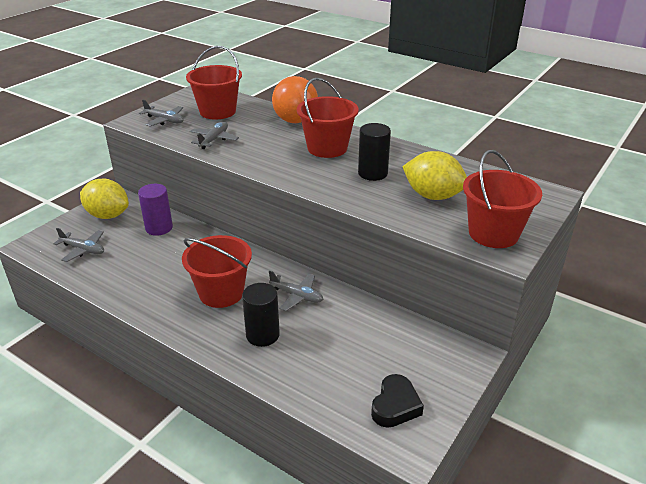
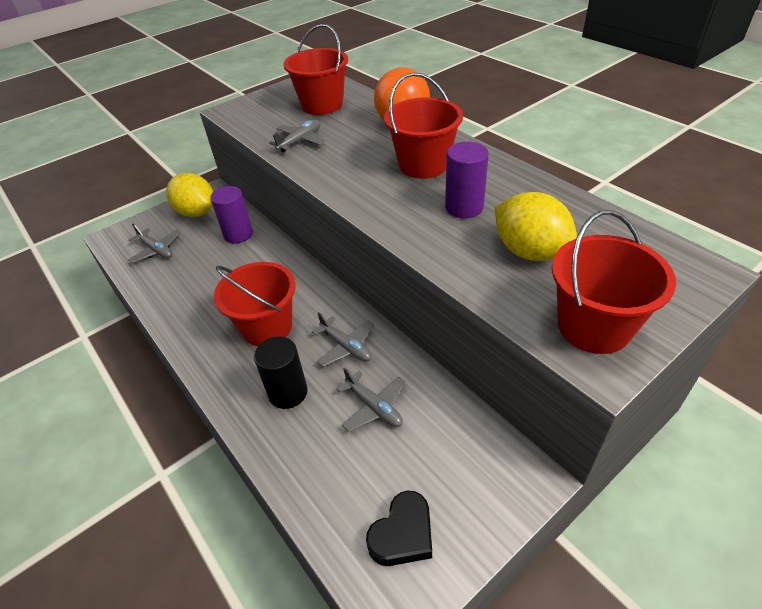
camera: 20 degrees right, 10 degrees up
(164, 120) = (261, 112): grey plane -> grey plane (374, 407)
(372, 173) = (464, 207): black cylinder -> purple cylinder

